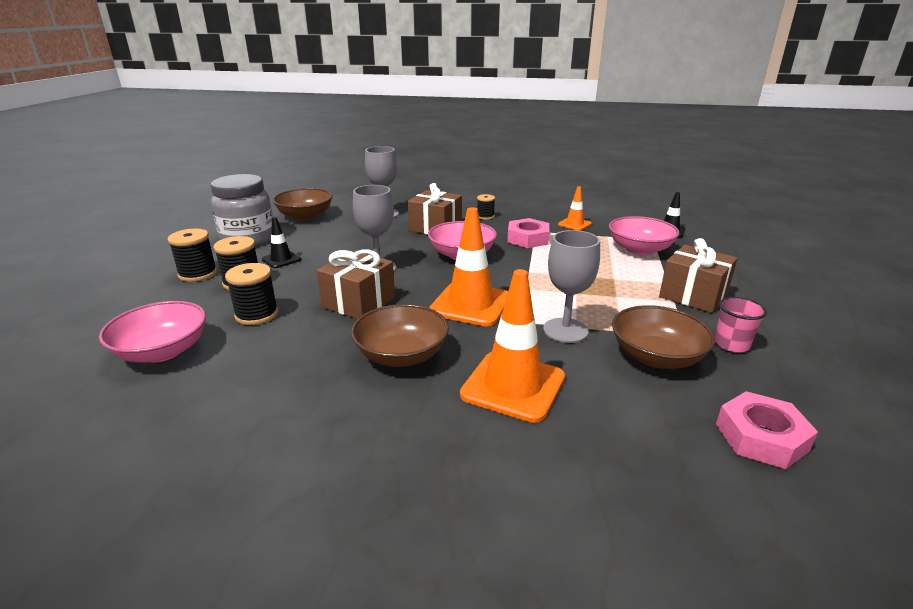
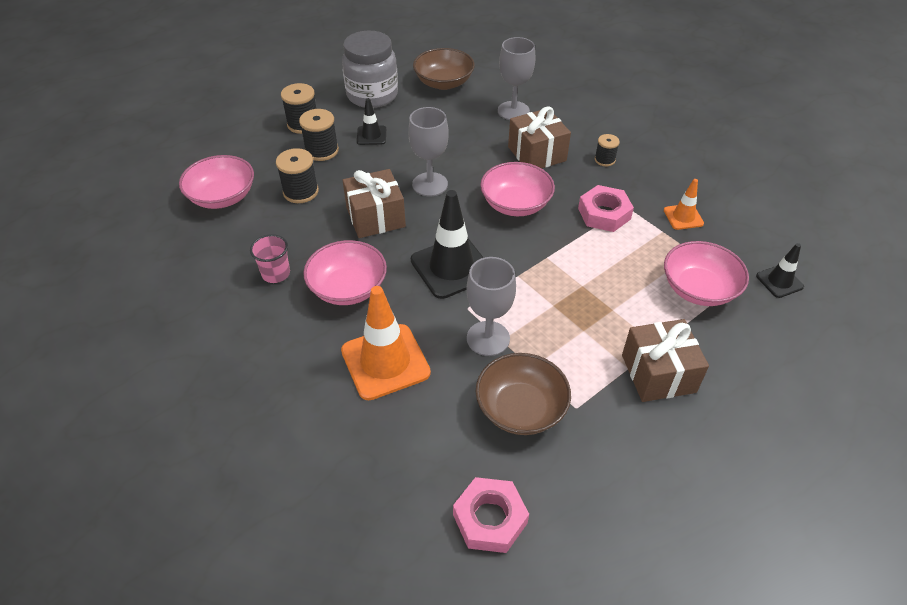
camera: 40 degrees right, 20 degrees up
(401, 355) = (348, 288): brown bowl -> pink bowl
(470, 304) = (451, 267): orange traffic cone -> black traffic cone
(731, 344) = (603, 441): pink cup -> pink cup (276, 273)

